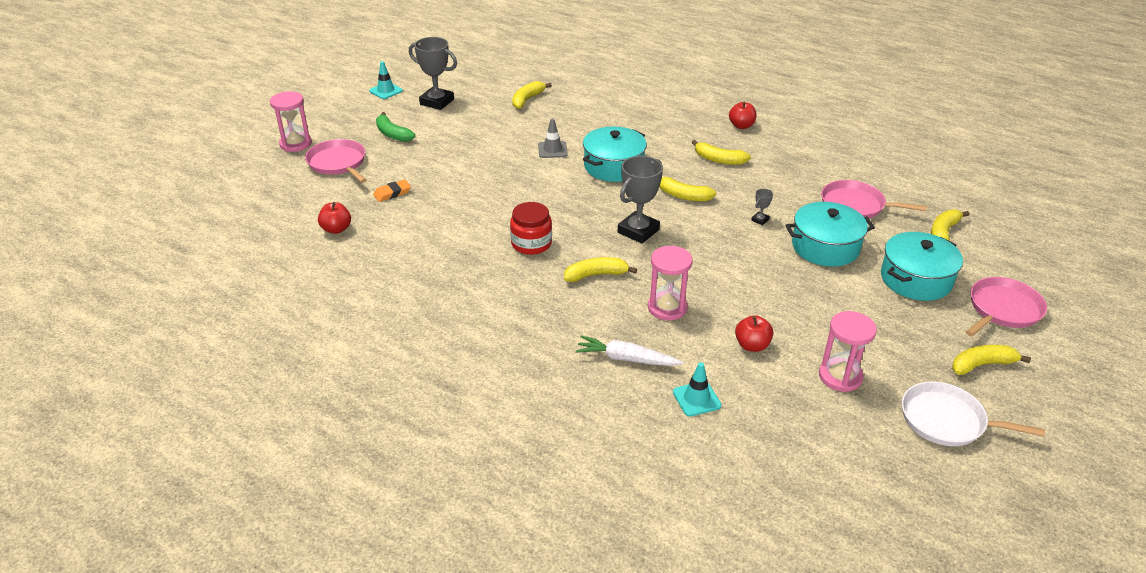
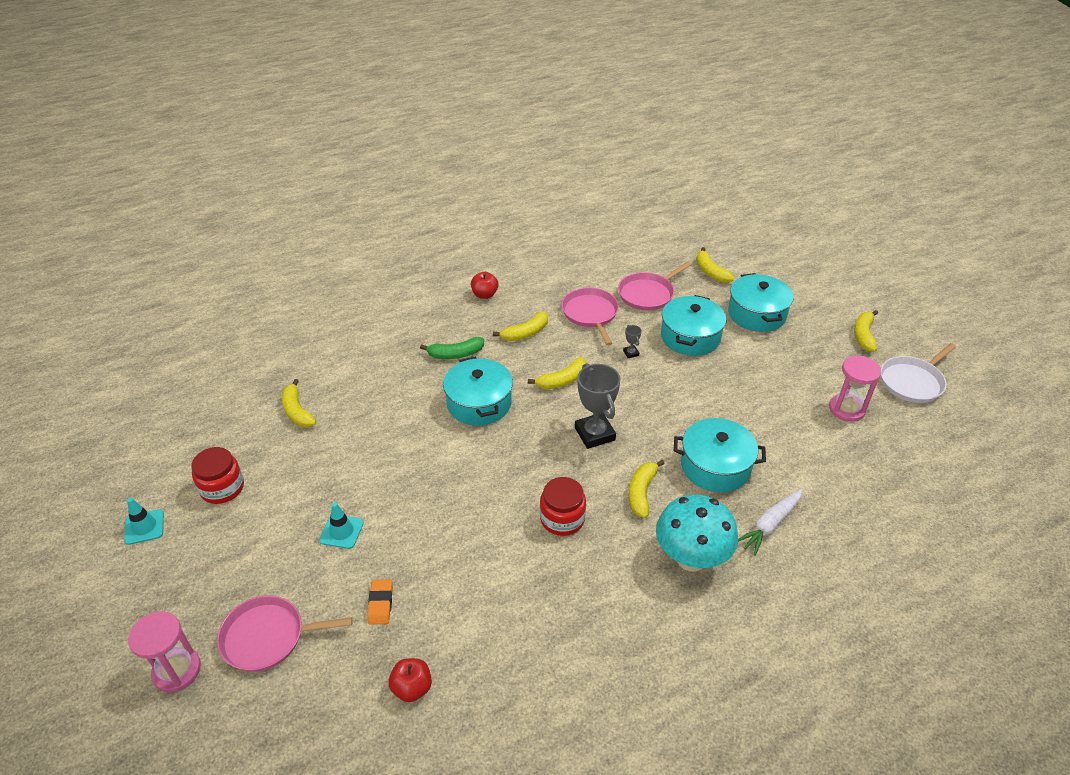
camera: 60 degrees left, 5 degrees up
(392, 134) = (253, 557): green banana -> green banana (455, 354)
(437, 102) = (222, 488): grey trophy -> red jar
(547, 322) = (691, 558): none -> turquoise mushroom
(552, 150) = (412, 433): grey traffic cone -> none
(667, 307) = (715, 466): pink hourglass -> turquoise pot
(696, 399) = (839, 503): turquoise traffic cone -> turquoise traffic cone (341, 531)
(752, 345) = (789, 438): red apple -> none
(1002, 309) = (811, 294): pink pan -> pink pan (590, 314)

